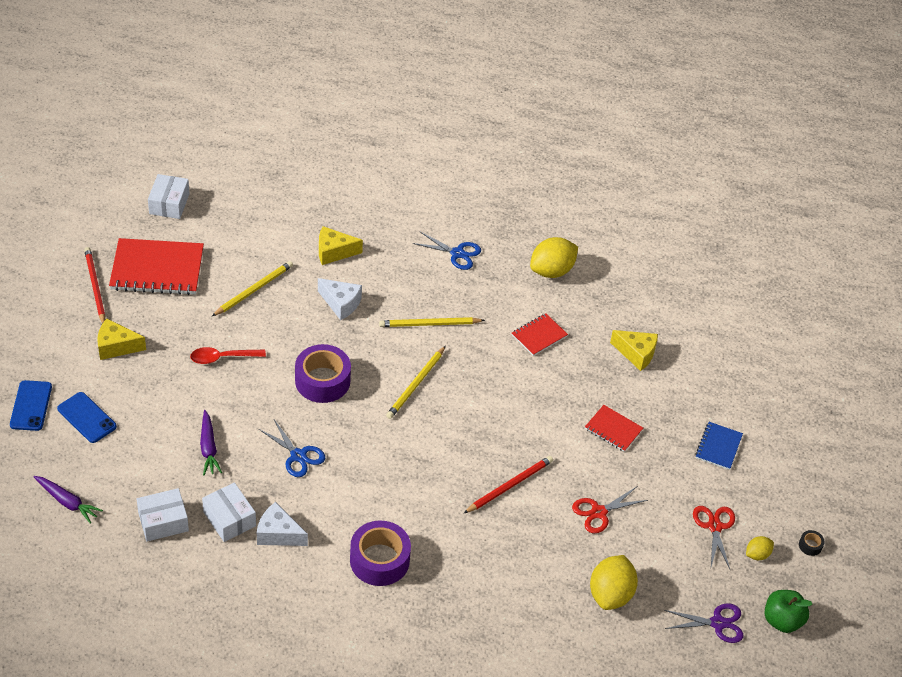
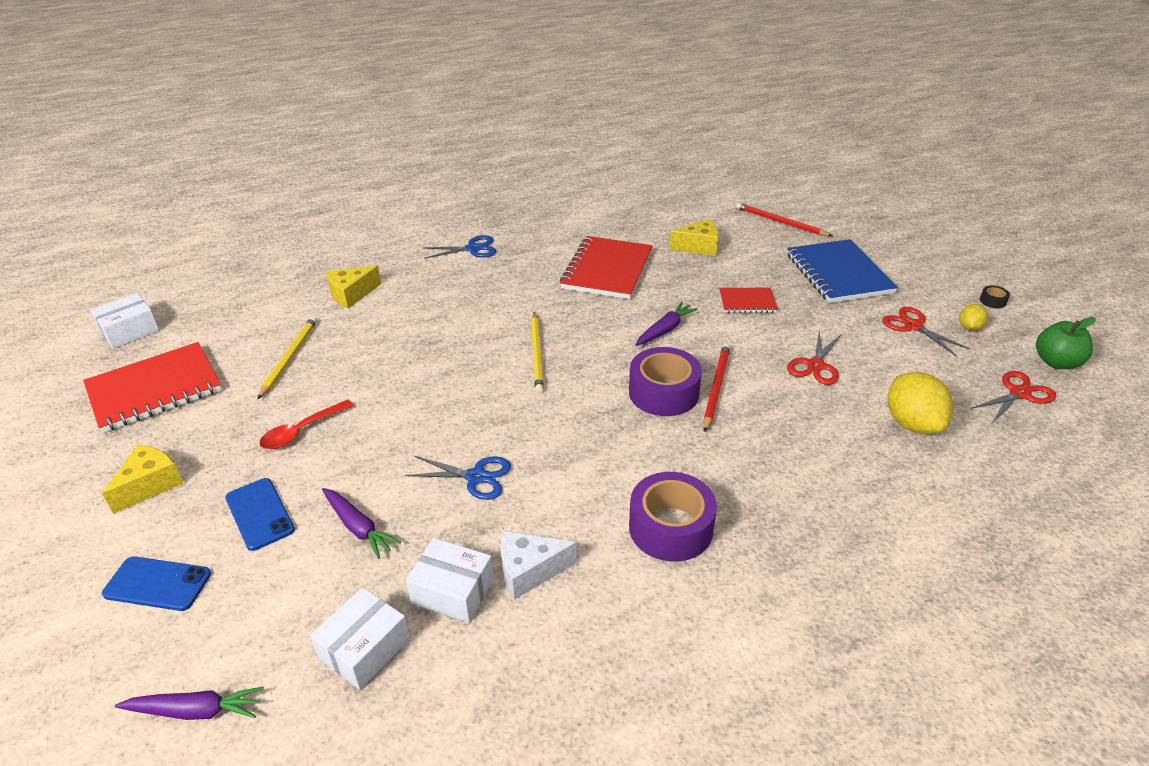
camera: 30 degrees left, 10 degrees down
(31, 406) = (56, 615): blue phone -> blue phone (259, 514)
(95, 286) = (79, 440): red pencil -> red pencil (780, 222)
(116, 346) = (150, 485): yellow cheese -> yellow cheese turned 150 degrees clockwise
(169, 204) = (130, 331): white box -> white box turned 75 degrees clockwise
(322, 381) = (437, 397): purple tape -> purple tape (663, 392)
(341, 303) = (396, 328): white cheese -> none
(429, 324) = (500, 305): yellow pencil -> none
(525, 417) = (665, 330): none -> purple carrot
(539, 336) = (607, 270): red notebook -> red notebook, size x1.91
(551, 271) = (567, 227): yellow lemon -> none
(717, 623) = (1019, 393): purple scissors -> red scissors
(718, 447) = (838, 274): blue notebook -> blue notebook, size x1.91

